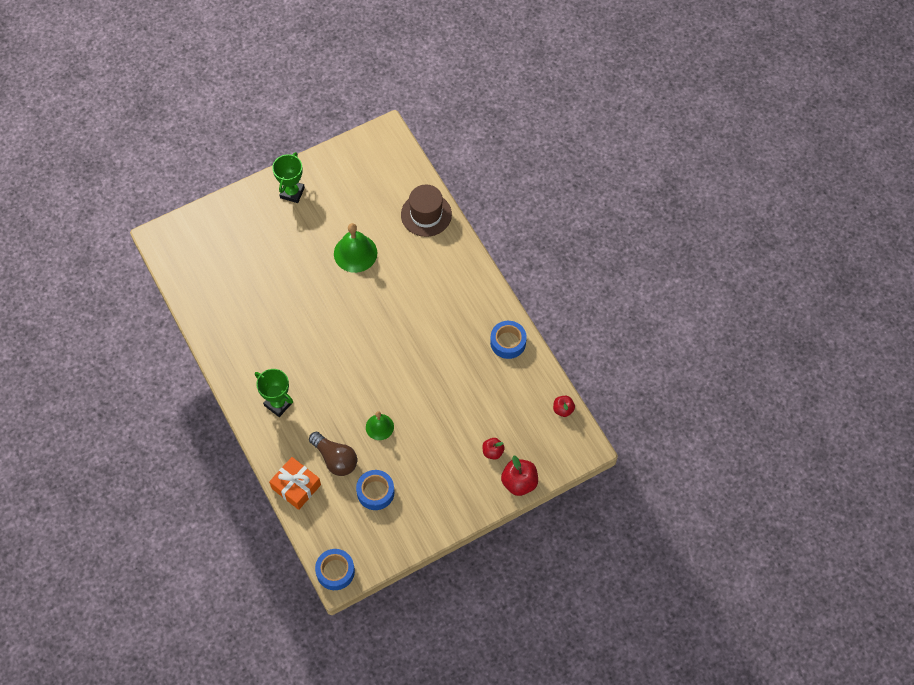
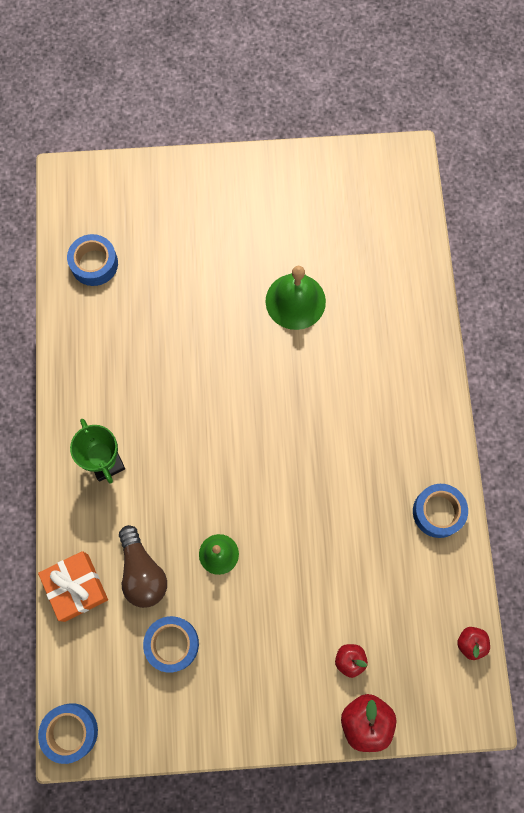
camera: 25 degrees right, 10 degrees up
(207, 284) = (94, 264): none -> blue tape
(292, 193) = (253, 187): green trophy -> none
(426, 214) = (408, 287): brown hat -> none

